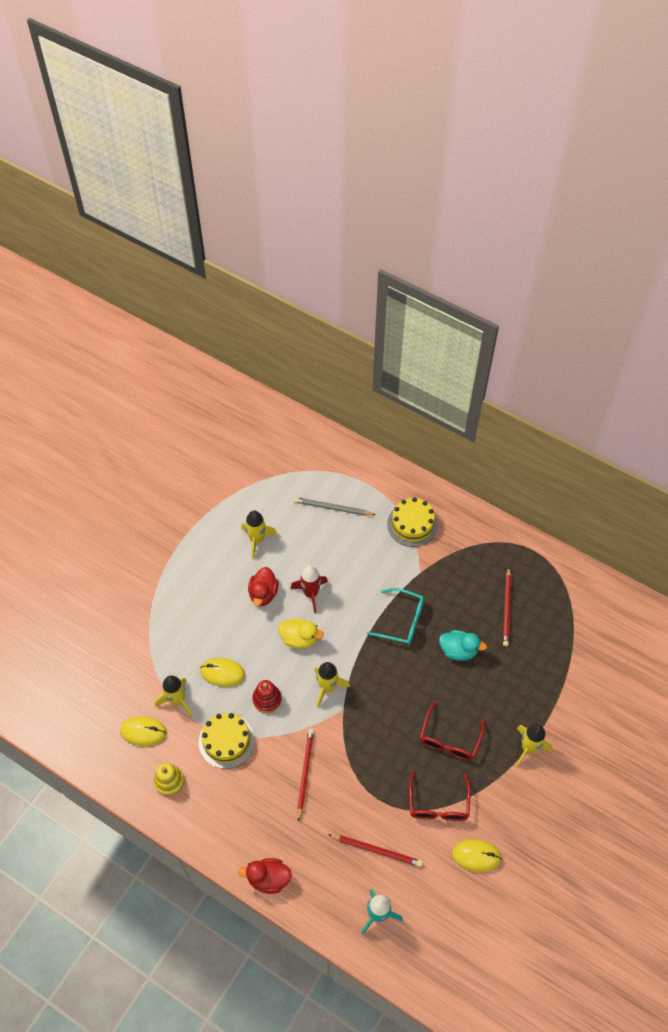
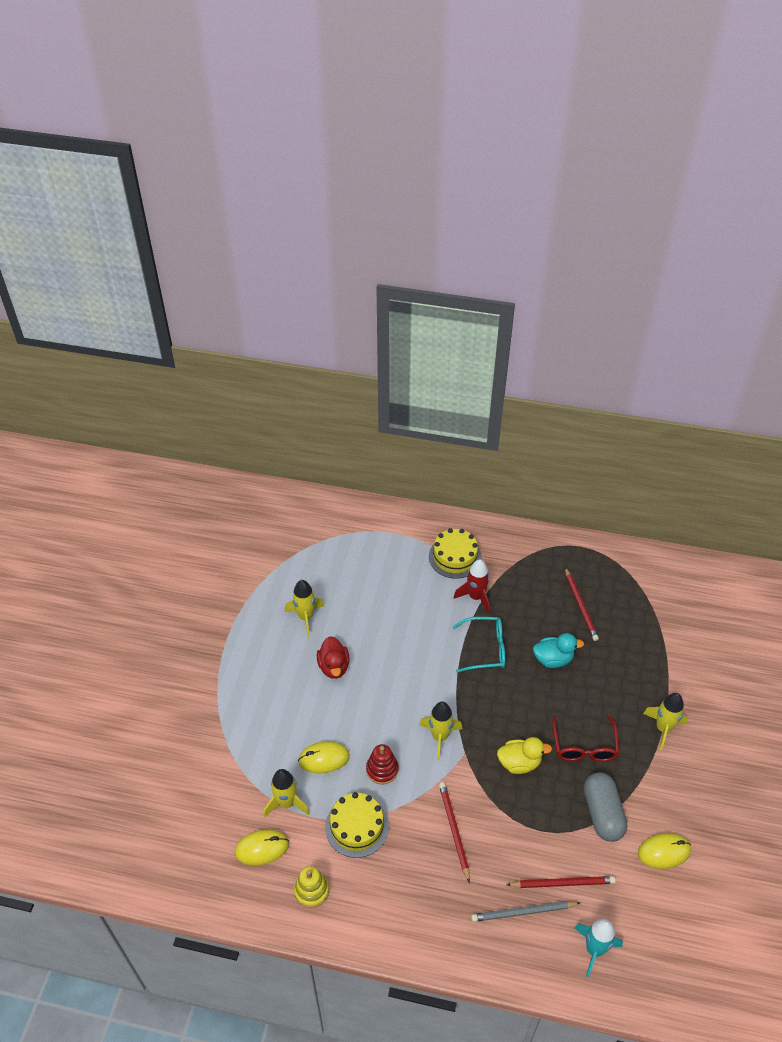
camera: 20 degrees left, 10 degrees down
(268, 878) = (463, 955): red duck -> none
(299, 638) = (390, 698): yellow duck -> yellow duck (519, 763)
(311, 593) = (383, 651): red rocket -> red rocket (476, 597)
(332, 508) = (369, 565): grey pencil -> grey pencil (523, 912)
(438, 803) = (602, 813): red glasses -> grey capsule

